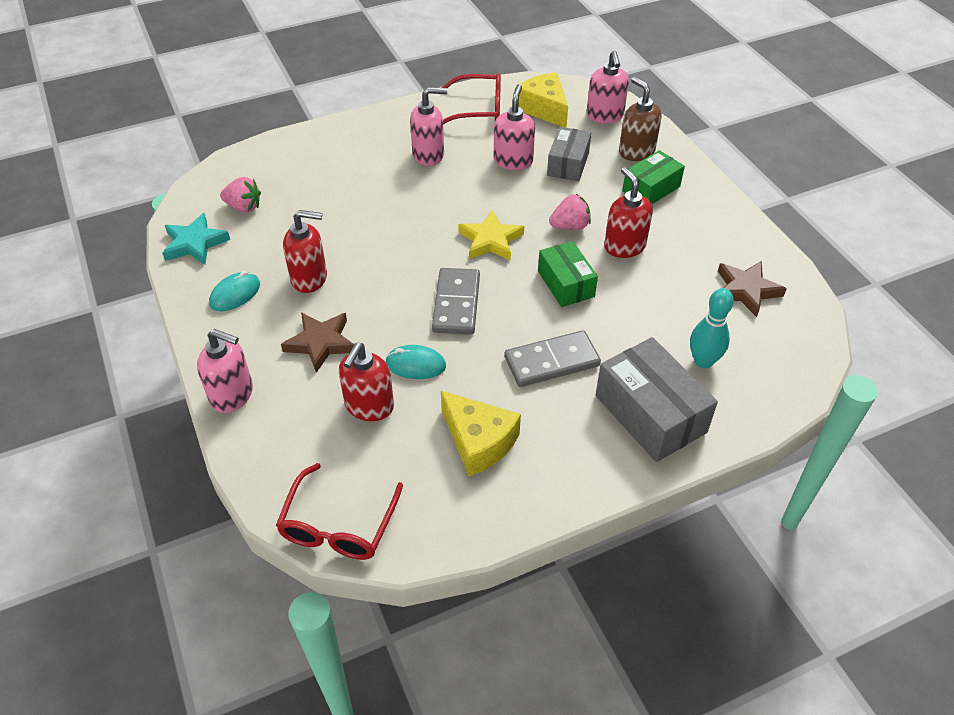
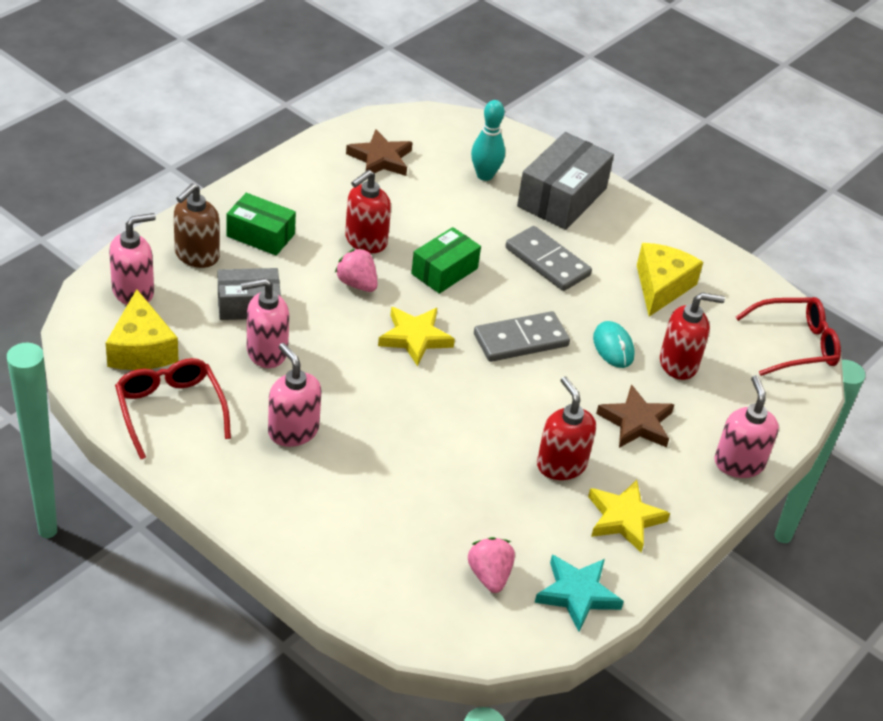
camera: 120 degrees left, 5 degrees down
(235, 294) = (624, 518): turquoise mouse -> yellow star
(543, 108) = (141, 348): yellow cheese -> yellow cheese turned 45 degrees counterclockwise

